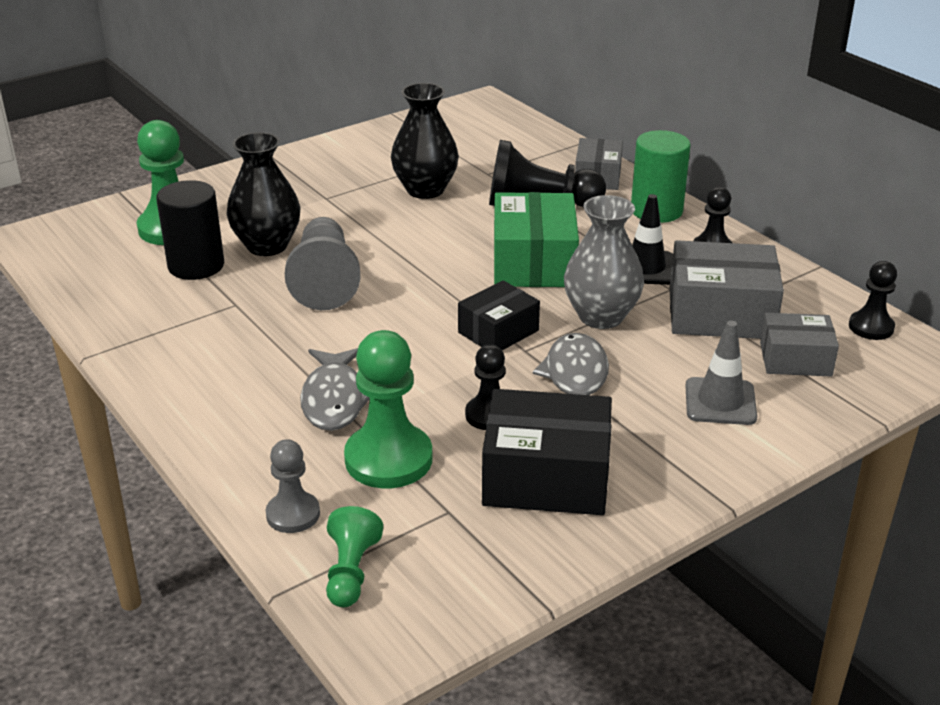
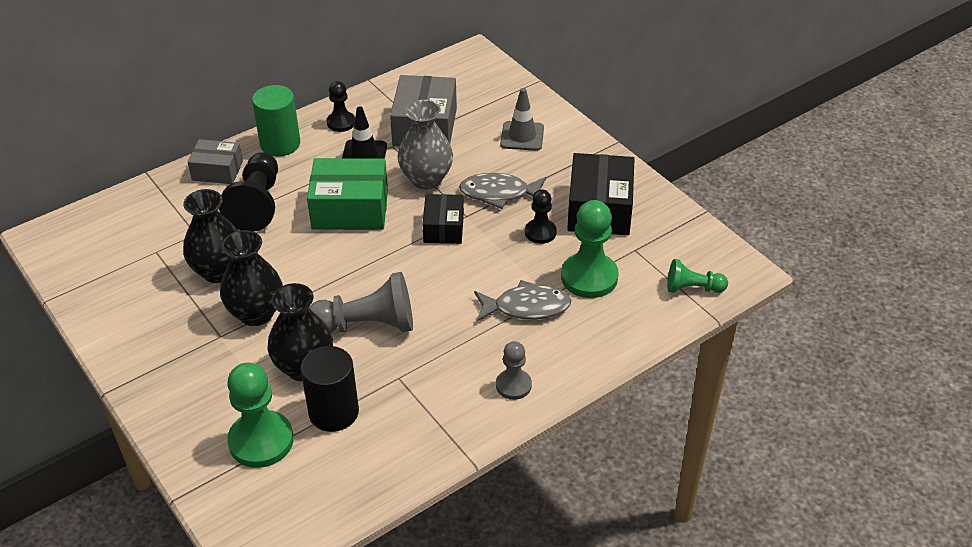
camera: 90 degrees left, 10 degrees up
(293, 514) = (647, 318): grey pawn -> grey pawn (513, 385)
(356, 214) = (256, 313): none -> black vase
(498, 331) = (443, 228): black box -> black box turned 45 degrees clockwise
(795, 359) = (477, 103): grey box -> none
(871, 327) = (443, 70): black pawn -> none

